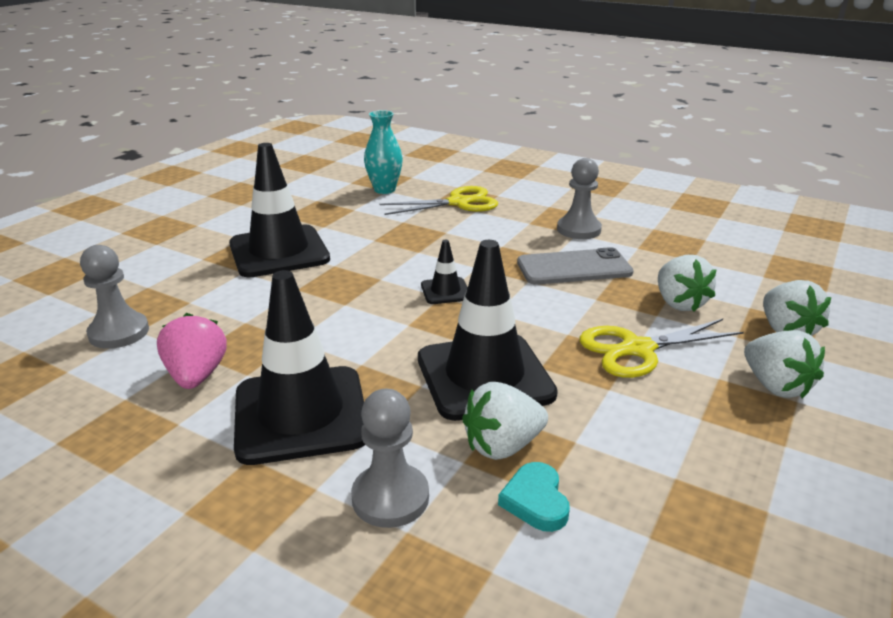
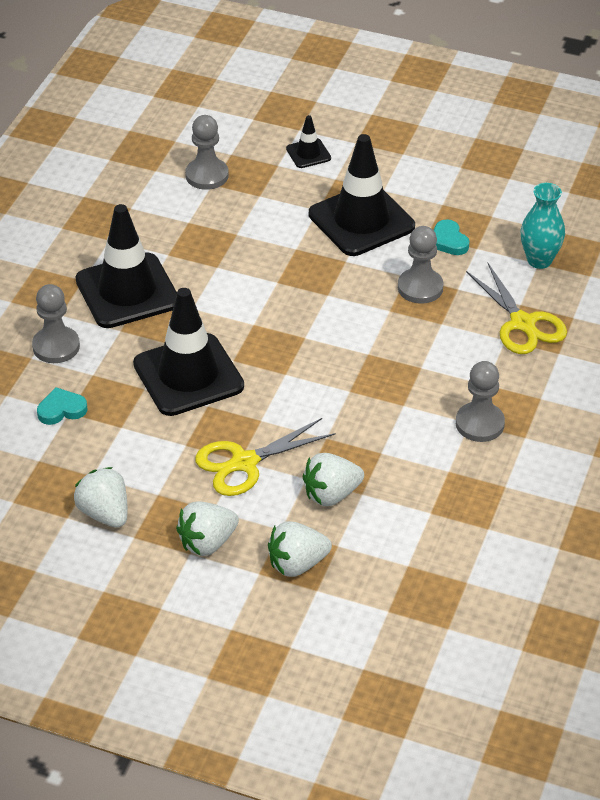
camera: 80 degrees right, 15 degrees up
(197, 376) = (161, 231): pink strawberry -> none
(337, 218) = (448, 241): none -> turquoise heart
(394, 235) = (420, 287): none -> grey pawn
(445, 291) = (314, 338): black traffic cone -> black traffic cone (308, 153)
(502, 446) = (110, 391): white strawberry -> white strawberry (105, 513)
(574, 268) = (385, 421): grey phone -> none
(638, 349) = (245, 463): yellow scissors -> yellow scissors turned 90 degrees counterclockwise

